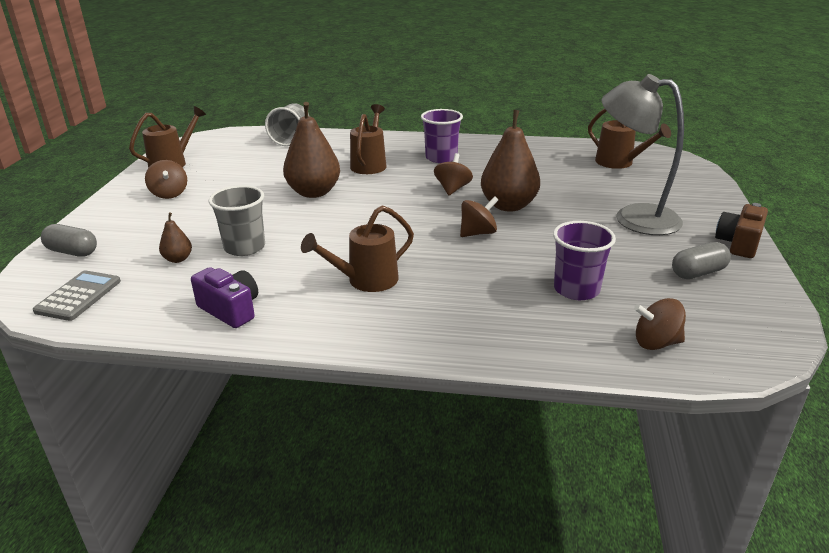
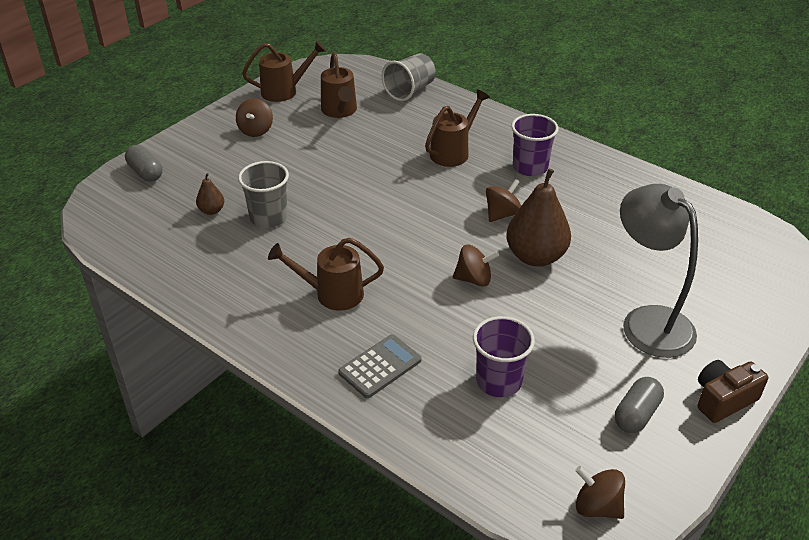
camera: 30 degrees right, 10 degrees up
(78, 296) = (122, 222): grey calculator -> grey calculator (380, 366)
(230, 310) = (211, 280): purple camera -> none
(314, 192) = (373, 172): brown pear -> none
(619, 163) = (715, 242): brown watering can -> brown watering can (340, 111)
(656, 343) = (509, 467): brown spinning top -> brown spinning top (597, 506)
(698, 273) = (636, 414): grey capsule -> grey capsule turned 60 degrees counterclockwise

